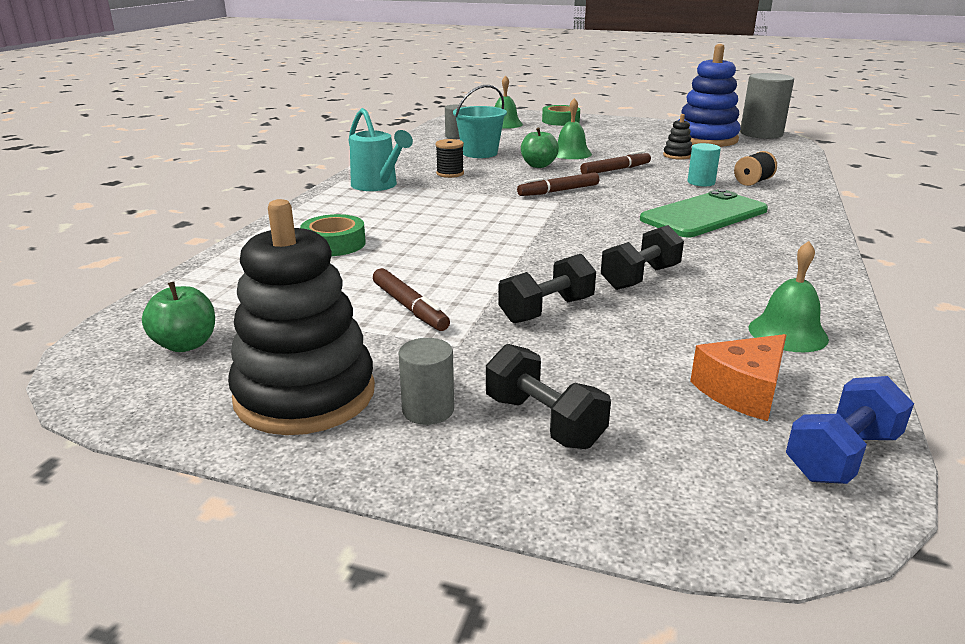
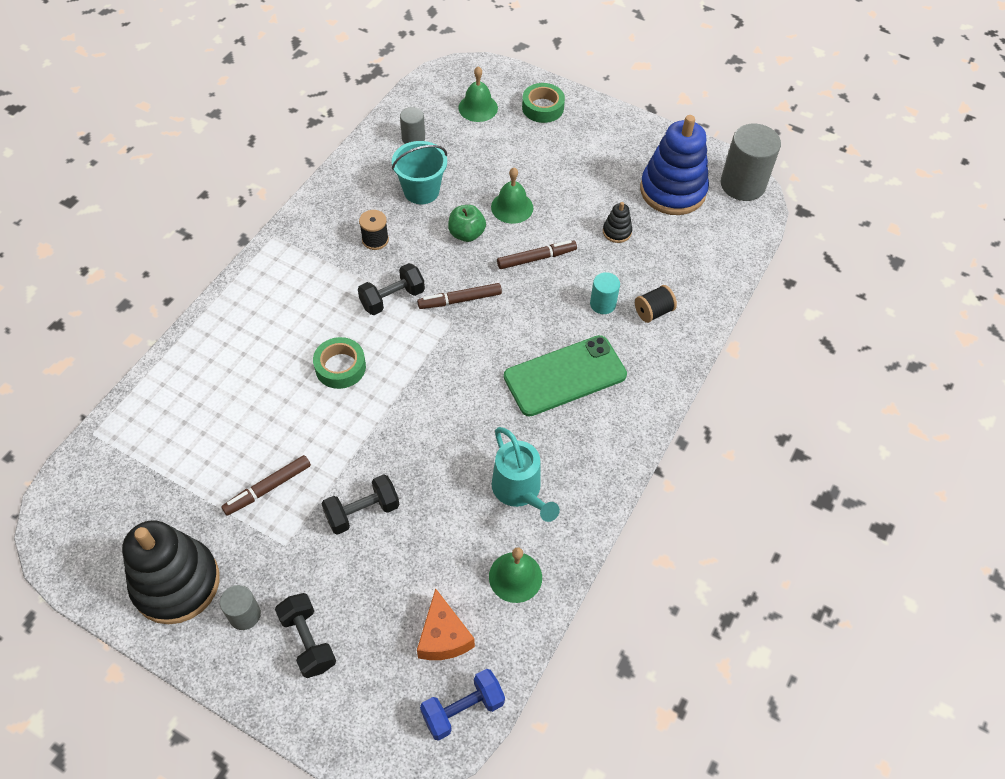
camera: 10 degrees right, 30 degrees up
(186, 344) = (111, 508): green apple -> none
(334, 244) = (237, 373): green tape -> green tape (340, 367)
(378, 186) = (301, 258): turquoise watering can -> turquoise watering can (520, 491)
(409, 307) = (268, 488): brown marker -> brown marker turned 75 degrees clockwise
(640, 278) = (452, 477): black dumbbell -> black dumbbell (392, 298)
(742, 391) = (443, 636): orange cheese -> orange cheese turned 75 degrees counterclockwise

